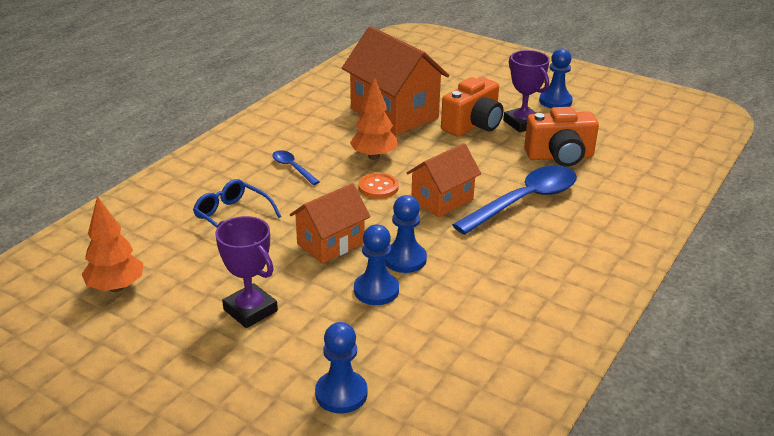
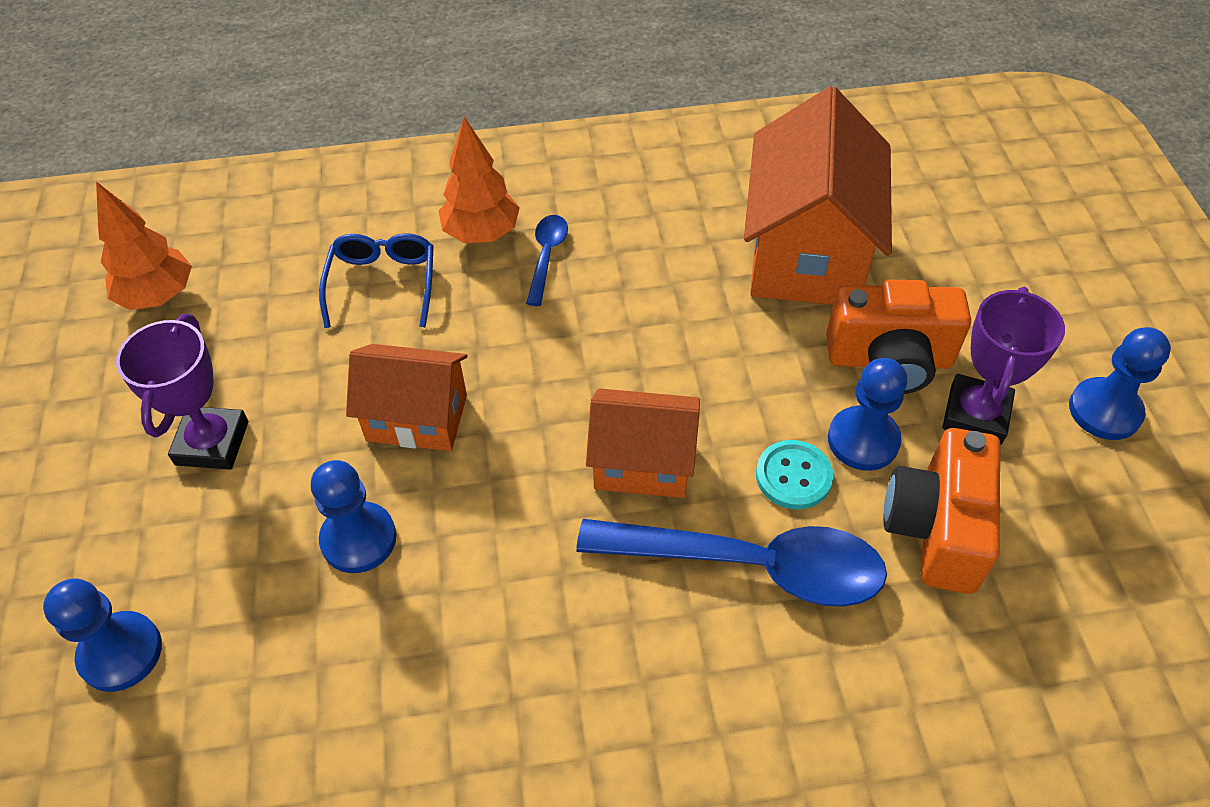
camera: 50 degrees right, 20 degrees up
(374, 156) = (667, 313): orange tree -> orange tree (481, 233)
(378, 187) = (597, 372): orange button -> none
(405, 259) = (456, 521): blue pawn -> blue pawn (863, 440)
(497, 171) = (793, 476): none -> turquoise button
(560, 157) = (936, 528): orange camera -> orange camera turned 60 degrees clockwise

